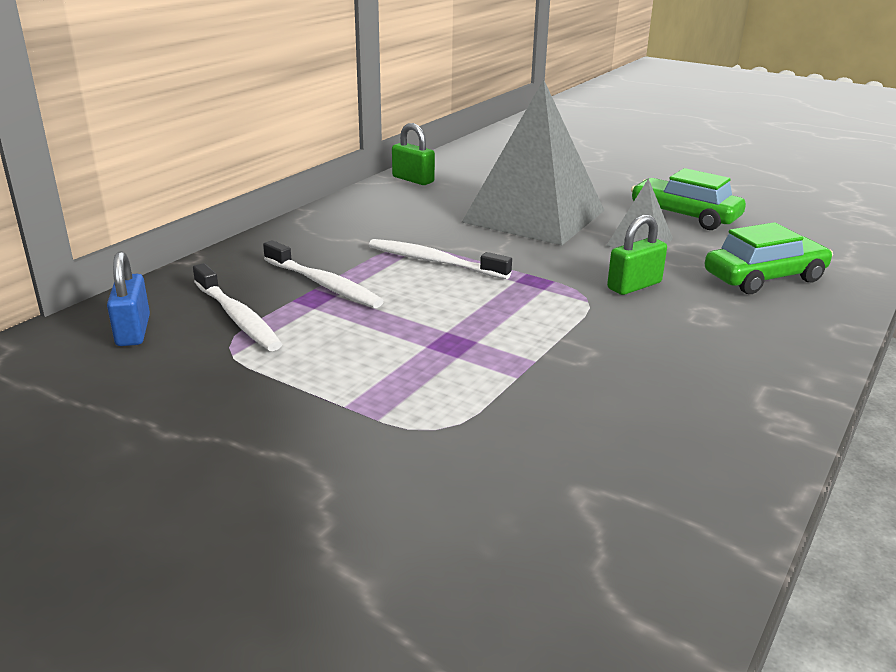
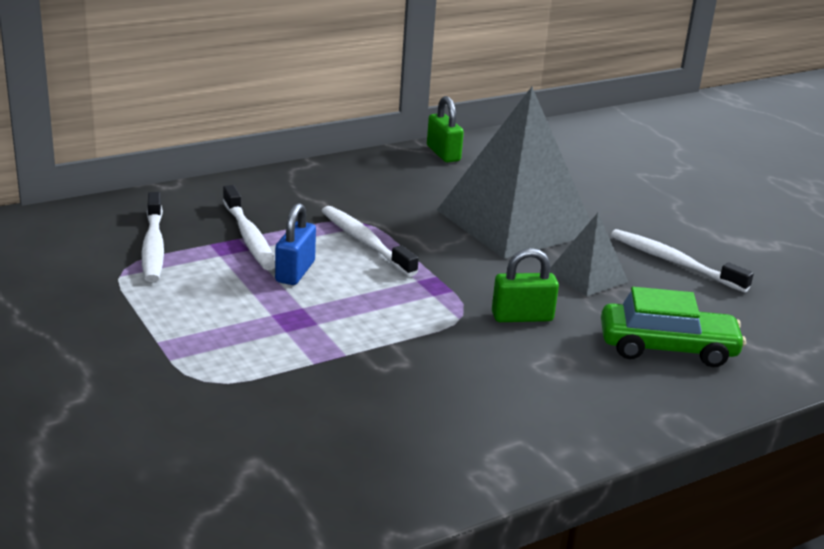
camera: 25 degrees right, 0 degrees up
(133, 331) = (69, 235): blue padlock -> blue padlock (295, 272)
(684, 216) = (674, 262): green car -> white toothbrush

